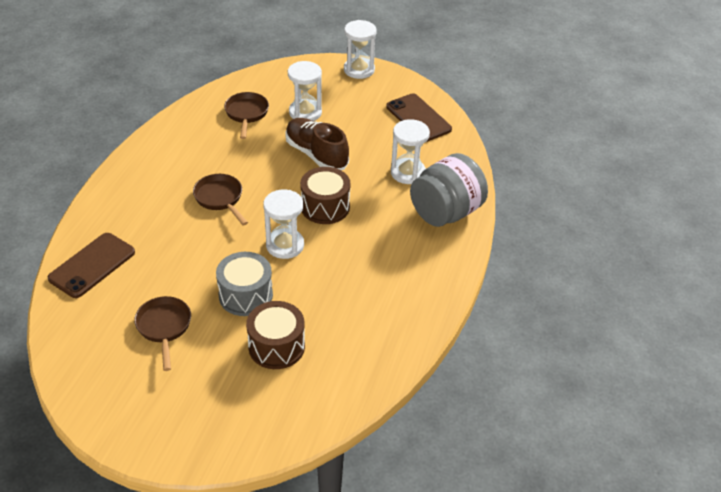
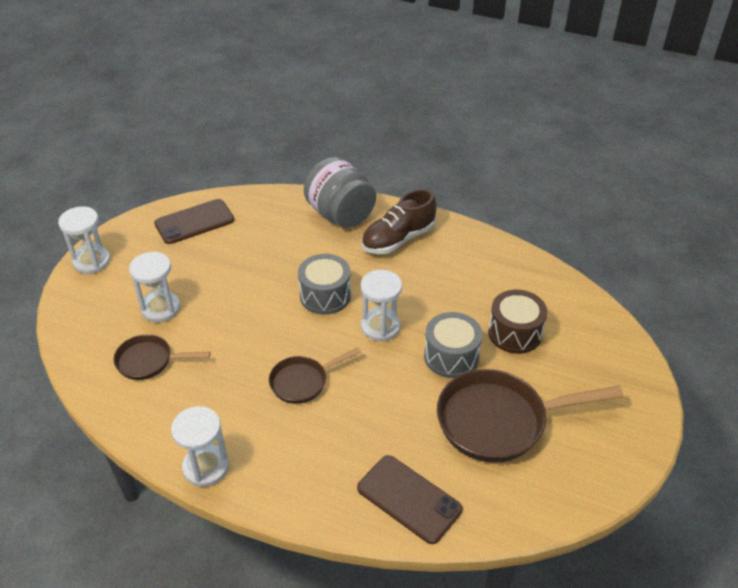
camera: 85 degrees left, 0 degrees up
(164, 327) = (499, 421): brown pan -> brown pan, size x1.81
(316, 154) = (239, 300): brown shoe -> brown shoe (398, 239)
(325, 207) = (325, 295): brown drum -> grey drum
(408, 173) = (280, 235): white hourglass -> white hourglass (206, 467)

